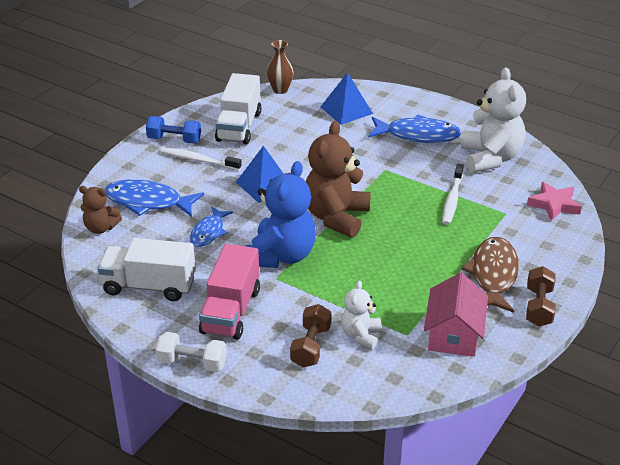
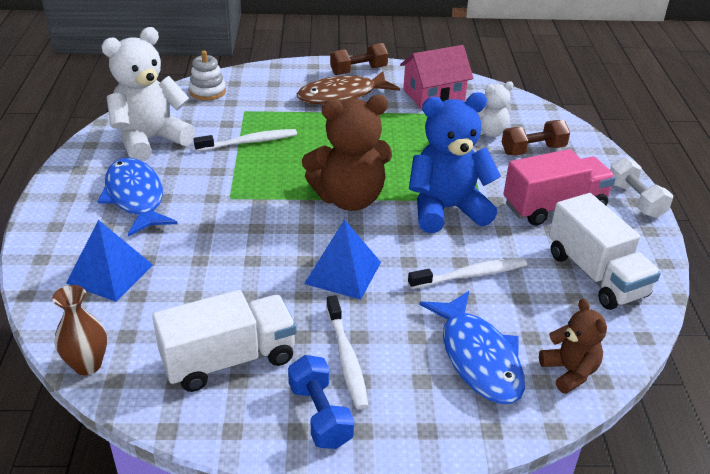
camera: 125 degrees left, 0 degrees up
(209, 232) = (470, 275): blue fish -> white toothbrush
(554, 205) = (207, 91): pink star -> white stacking toy

